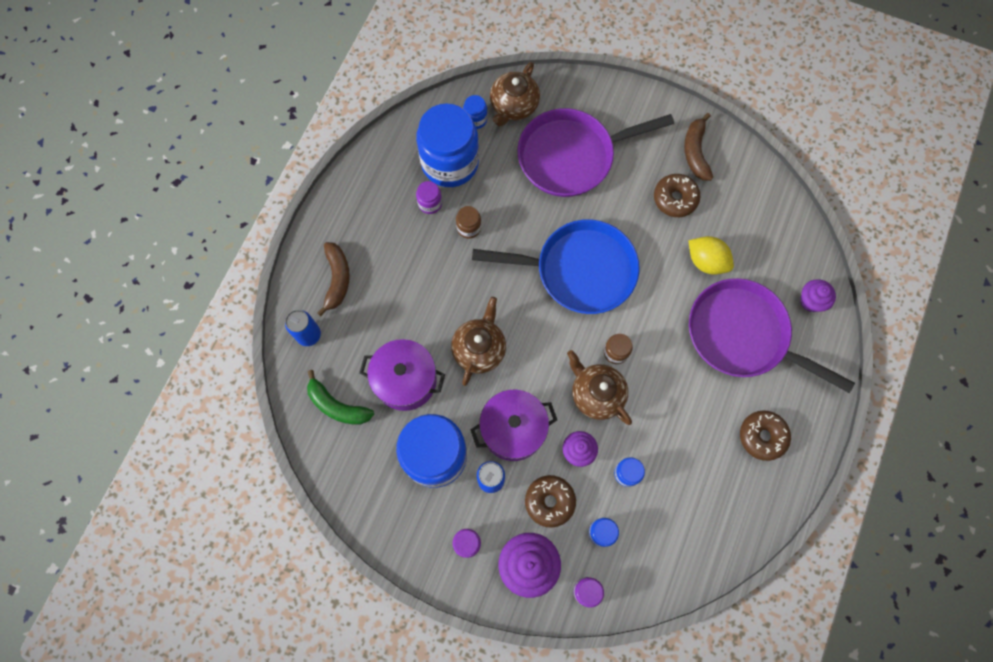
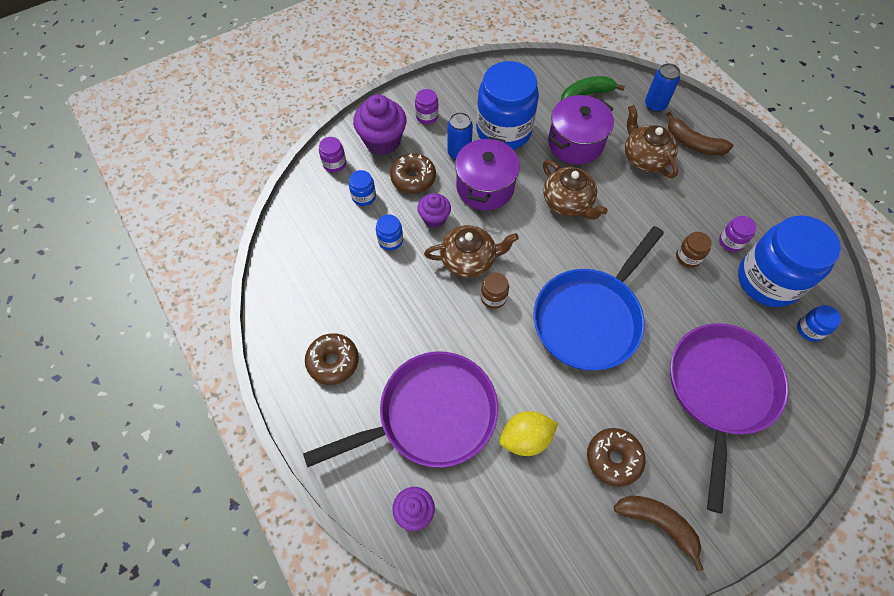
camera: 125 degrees right, 10 degrees down
(513, 106) = (811, 373): brown teapot -> brown teapot (645, 158)

